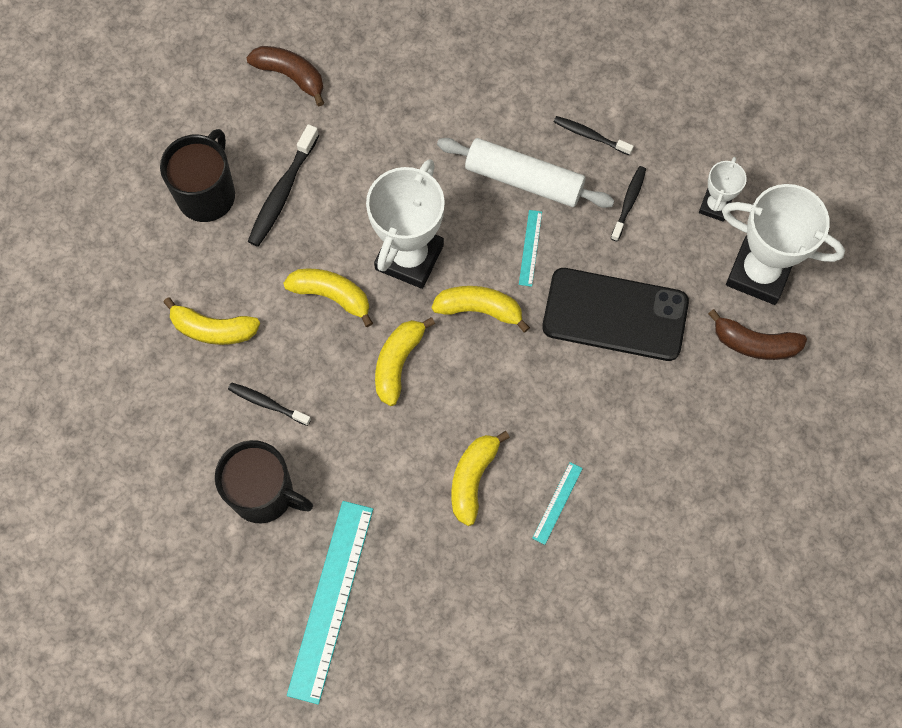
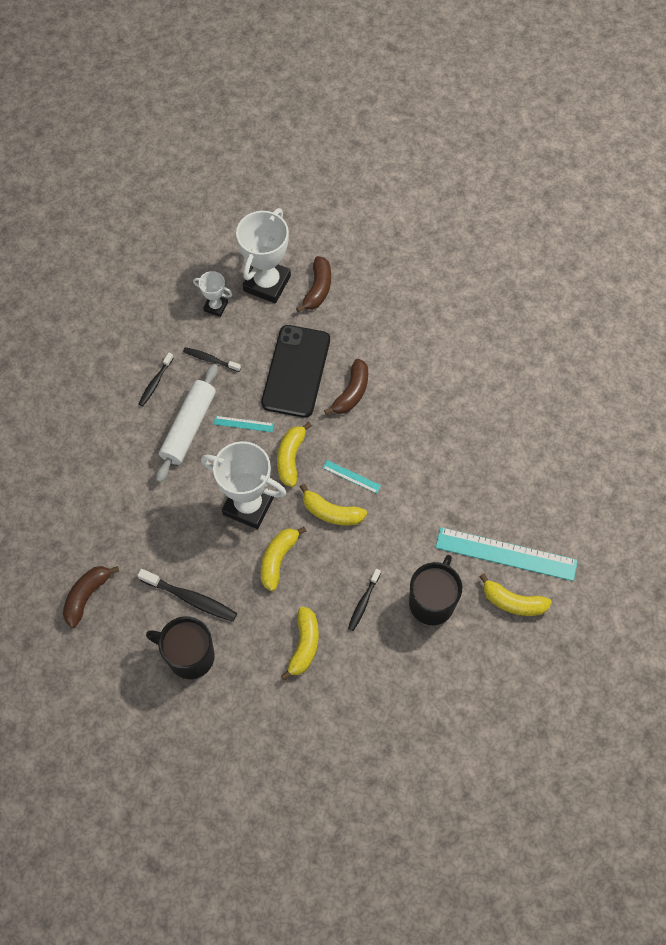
camera: 90 degrees left, 5 degrees down
(472, 479) = (416, 463): yellow banana -> yellow banana (513, 602)
(557, 503) = (431, 410): turquoise ruler -> turquoise ruler (351, 477)
(583, 390) = (351, 392): none -> brown banana

